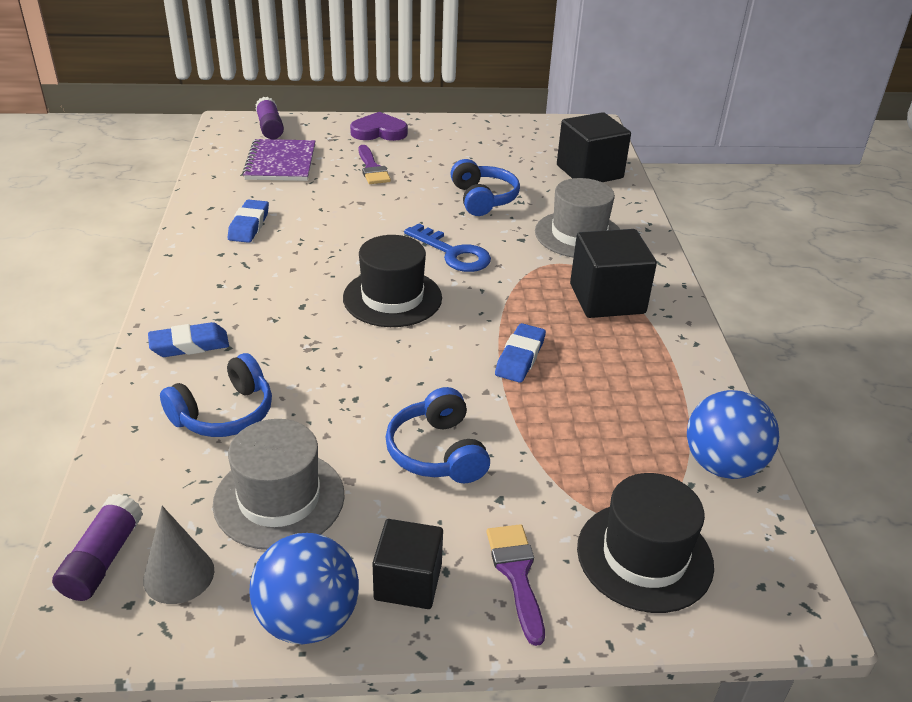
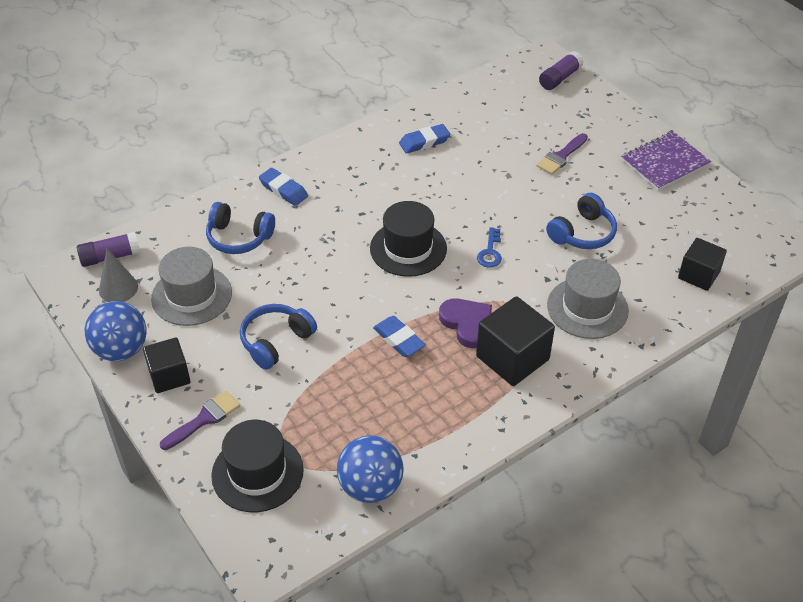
camera: 60 degrees right, 10 degrees up
(280, 163) = (517, 110): purple notebook -> purple notebook (664, 163)
(379, 132) = (621, 131): purple heart -> purple heart (467, 324)
(453, 253) = (490, 252): blue key -> blue key, size x0.64
(520, 357) = (399, 339): blue eraser -> blue eraser turned 60 degrees clockwise
(589, 172) = (698, 275): black cube -> black cube, size x0.65

